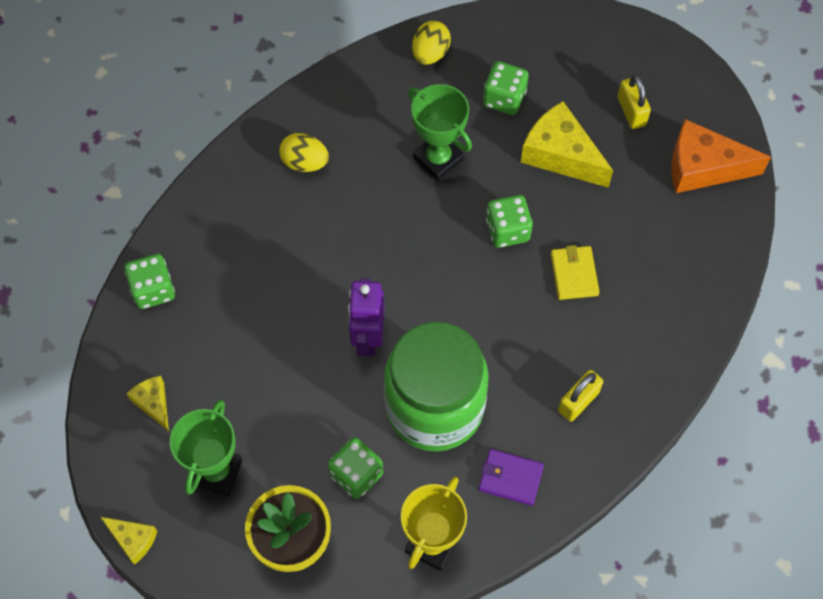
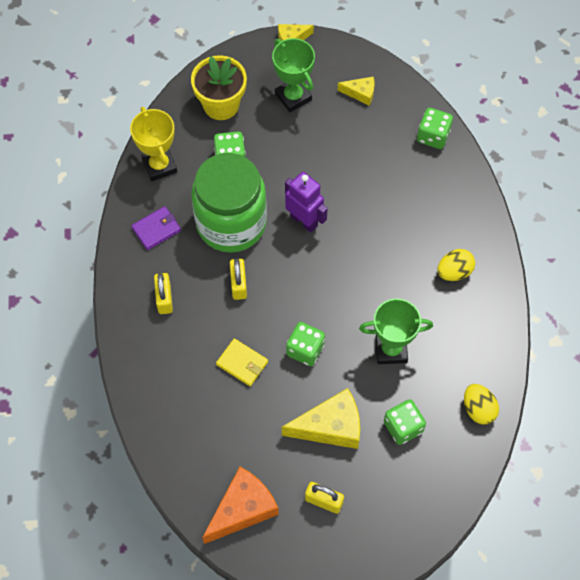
camera: 130 degrees right, 0 degrees up
(496, 343) = (238, 284): none -> yellow padlock

